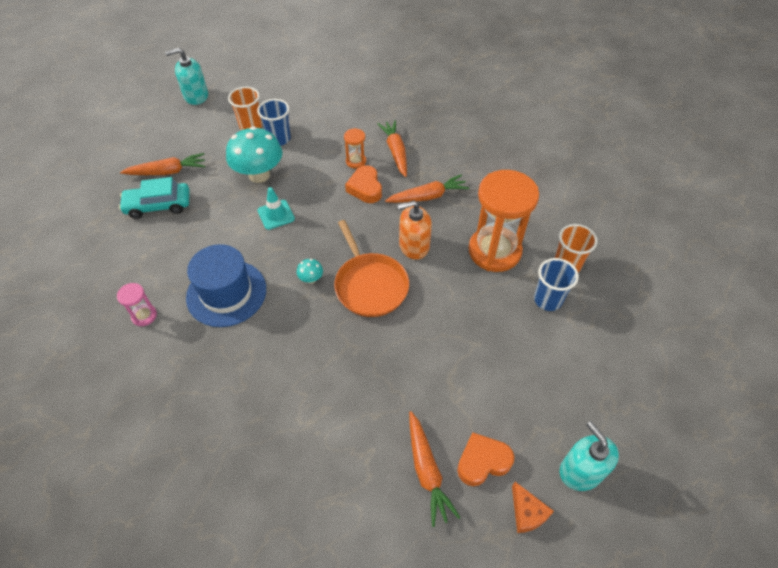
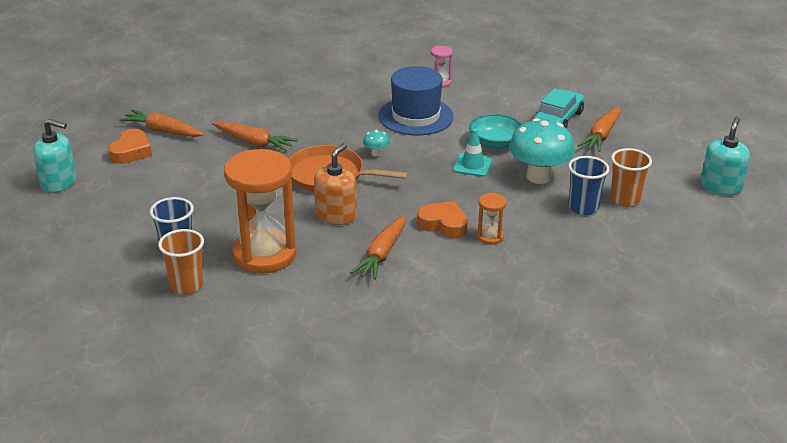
camera: 130 degrees right, 20 degrees down
(230, 220) = (495, 143): none -> turquoise bowl
(395, 152) = (472, 268): orange carrot -> orange carrot (254, 142)
(527, 513) = (80, 150): orange cheese -> none

